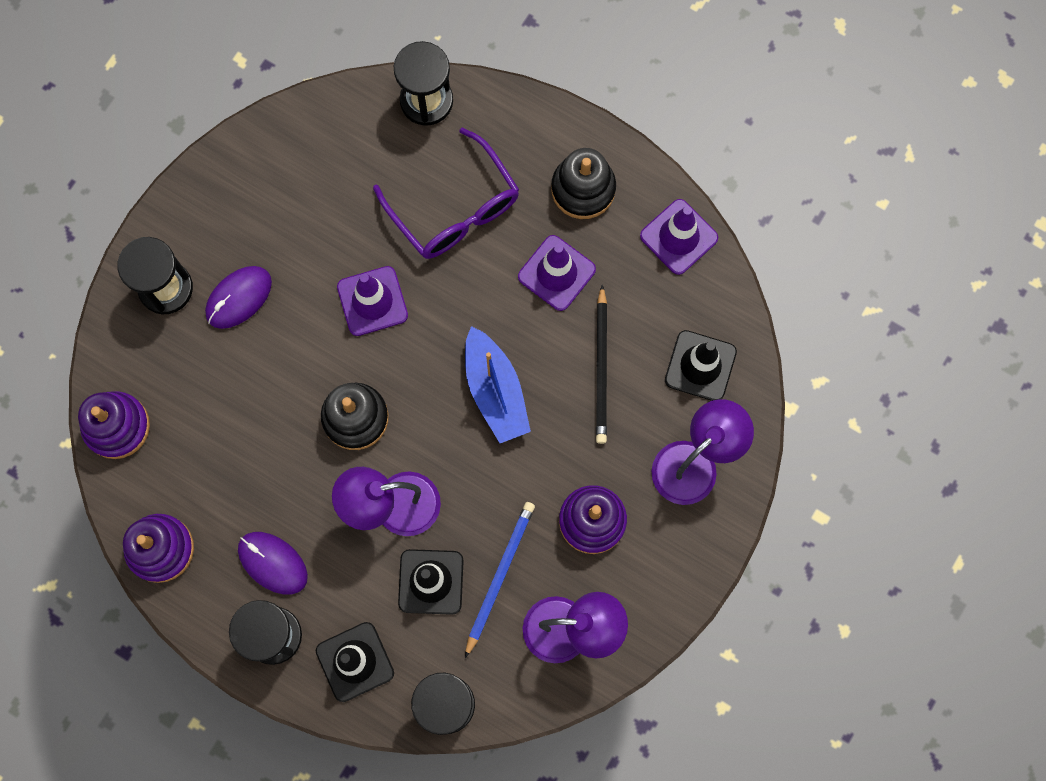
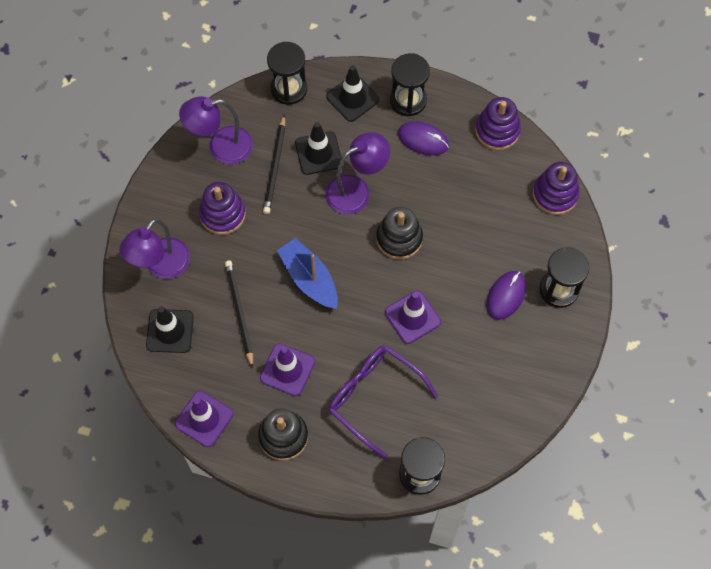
camera: 165 degrees right, 10 degrees down
(499, 577) = (275, 166): blue pencil -> black pencil

